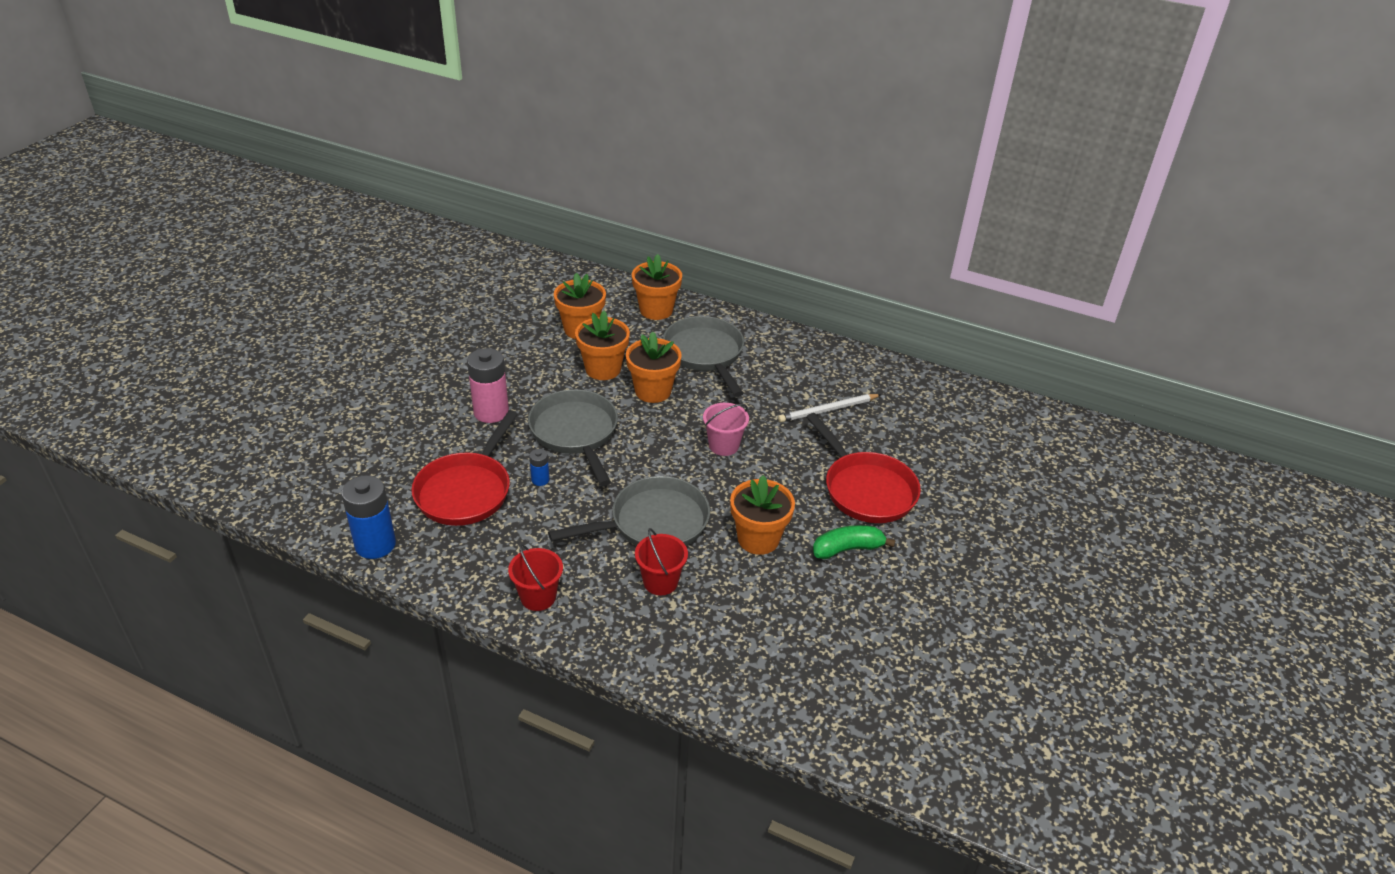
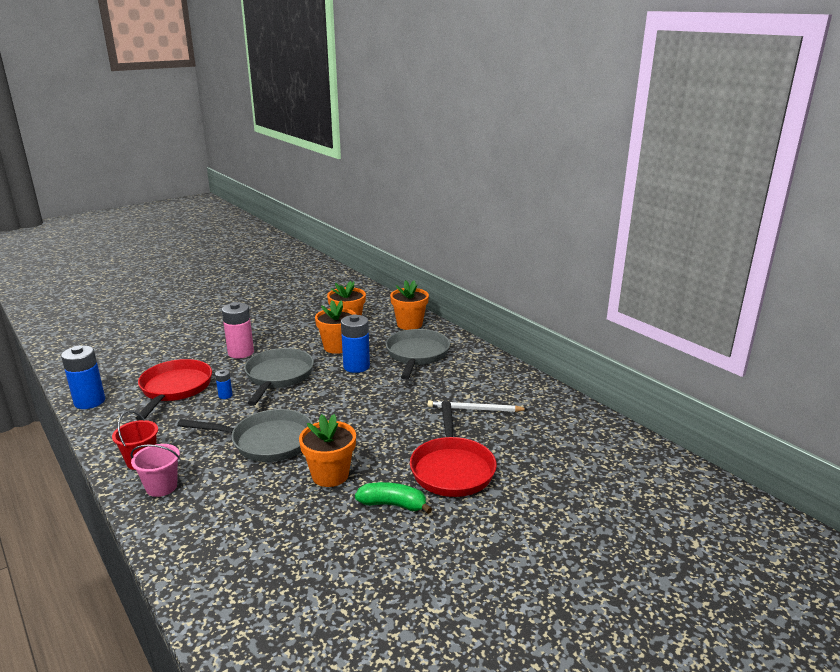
camera: 30 degrees right, 15 degrees down
(466, 491) = (175, 389): red pan -> red pan turned 135 degrees clockwise
(653, 391) = (356, 366): orange flower pot -> blue battery
(660, 582) = (229, 479): red bucket -> none
(723, 445) = (370, 410): pink bucket -> pink bucket (161, 487)

